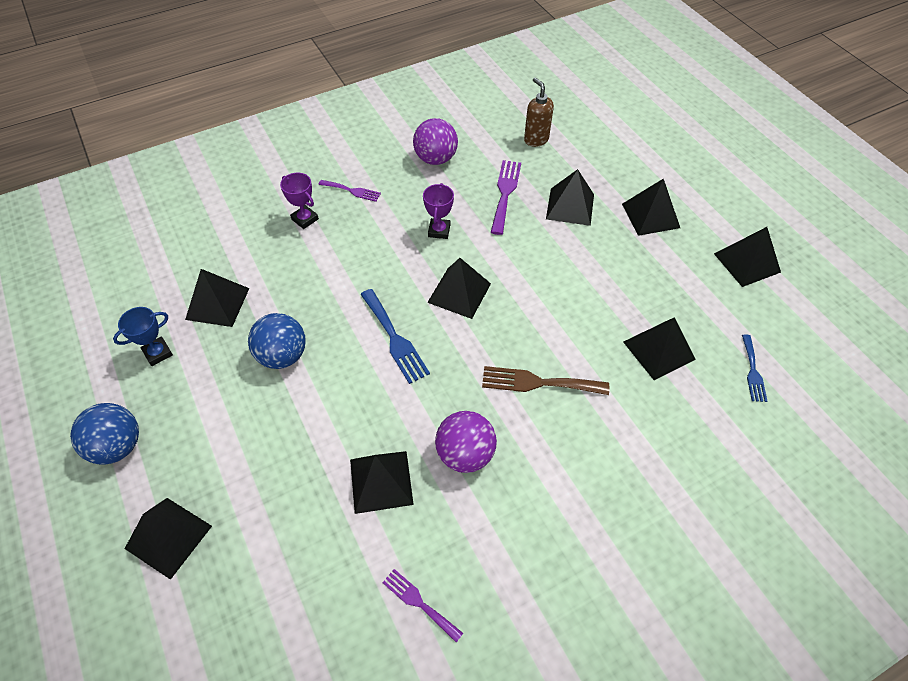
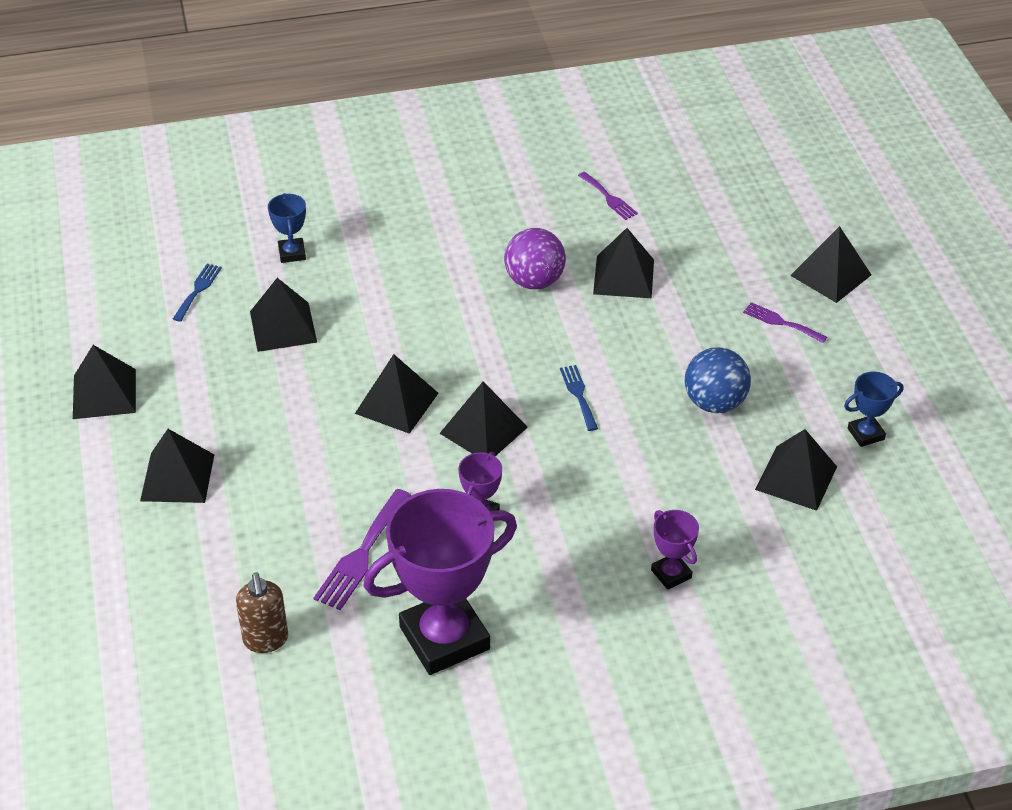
camera: 165 degrees left, 10 degrees down
(117, 446) = (895, 352): blue ball -> none
(352, 191) = (592, 607): purple fork -> purple fork (781, 322)
(394, 339) = (578, 395): blue fork -> blue fork, size x0.62
(436, 159) = (444, 638): purple ball -> purple trophy
(538, 382) = (432, 323): brown fork -> none
(570, 206) = (279, 514): black pyramid -> black pyramid (396, 403)
(702, 433) = (292, 253): none -> blue trophy

